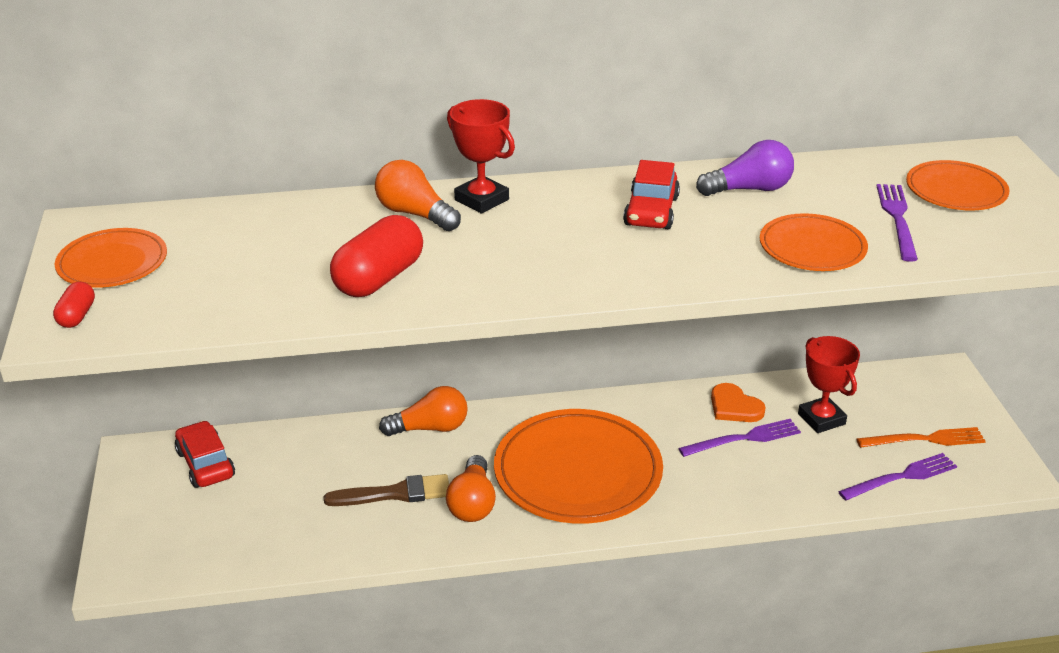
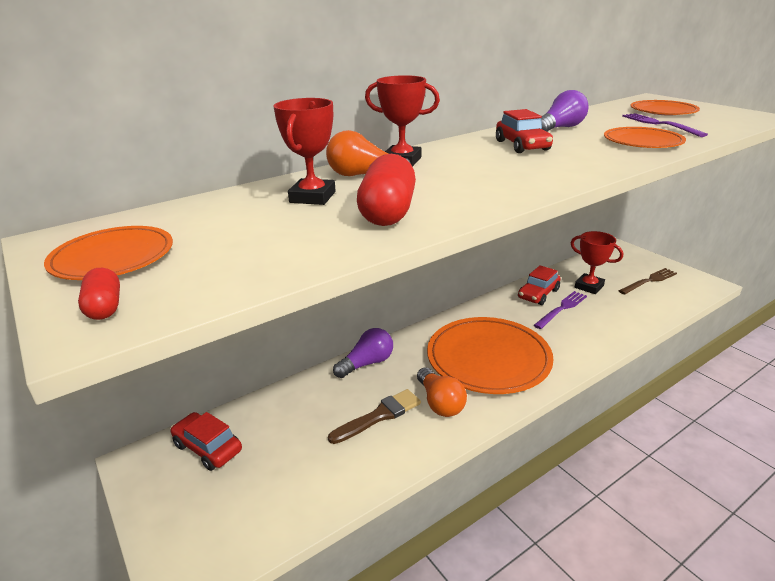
camera: 25 degrees left, 5 degrees down
(333, 234) = (312, 197): none -> red trophy
(430, 428) = (367, 363): orange light bulb -> purple light bulb
(734, 407) = (538, 294): orange heart -> red car
(901, 477) = (661, 302): purple fork -> none
(925, 439) = (649, 281): orange fork -> brown fork

